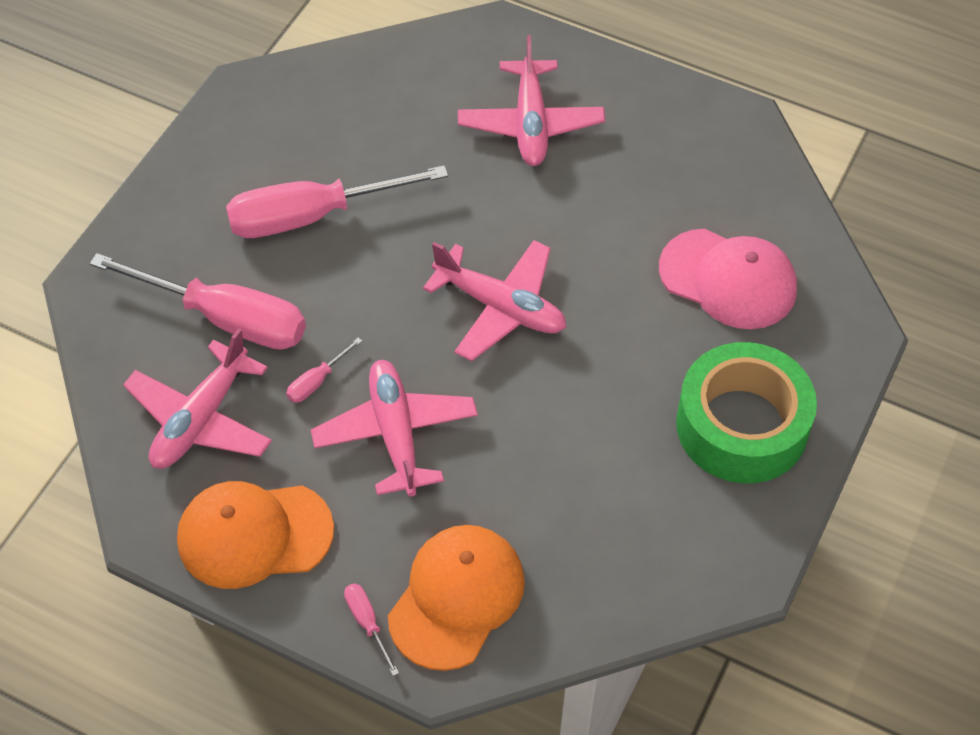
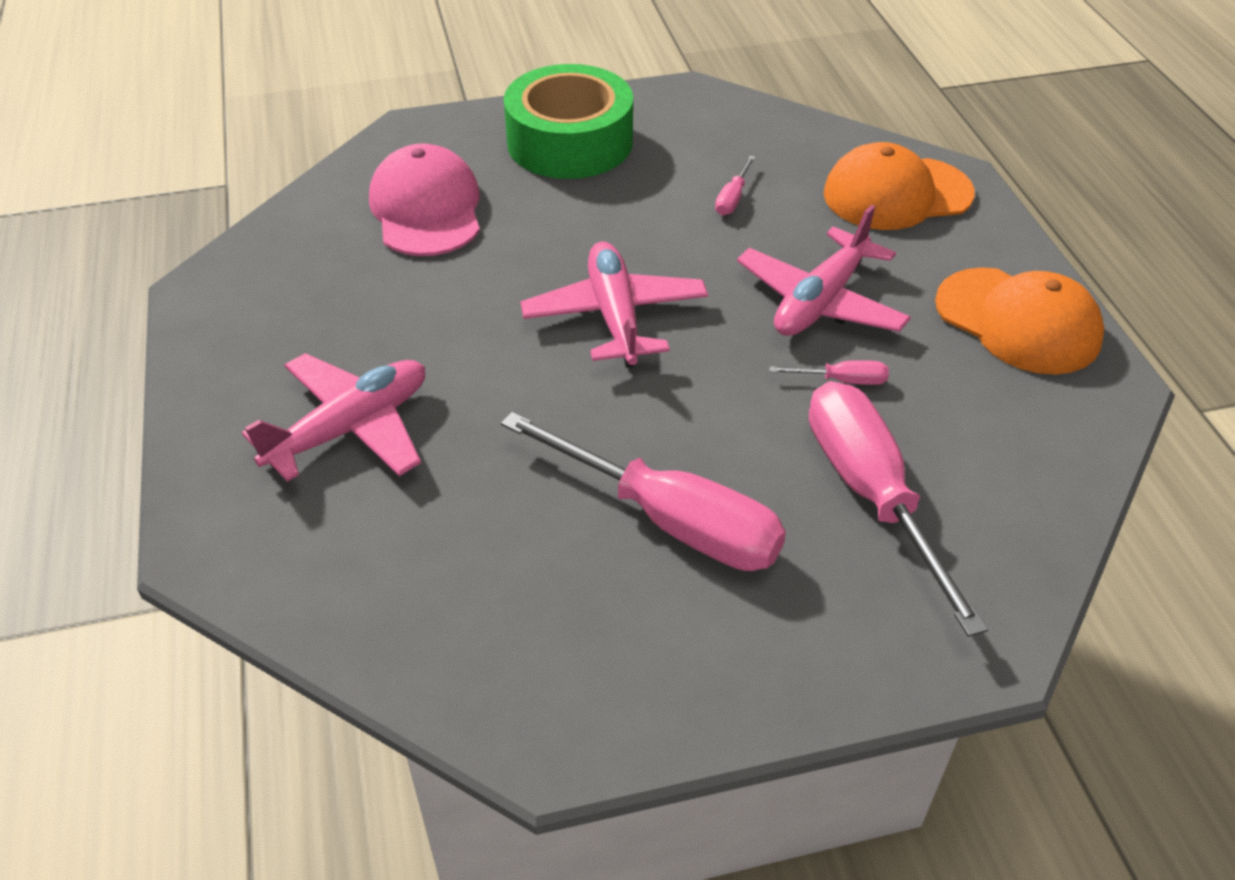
camera: 130 degrees left, 10 degrees down
(201, 419) = (984, 429): pink plane -> none
(367, 623) = (980, 222): pink screwdriver -> pink screwdriver (732, 198)

